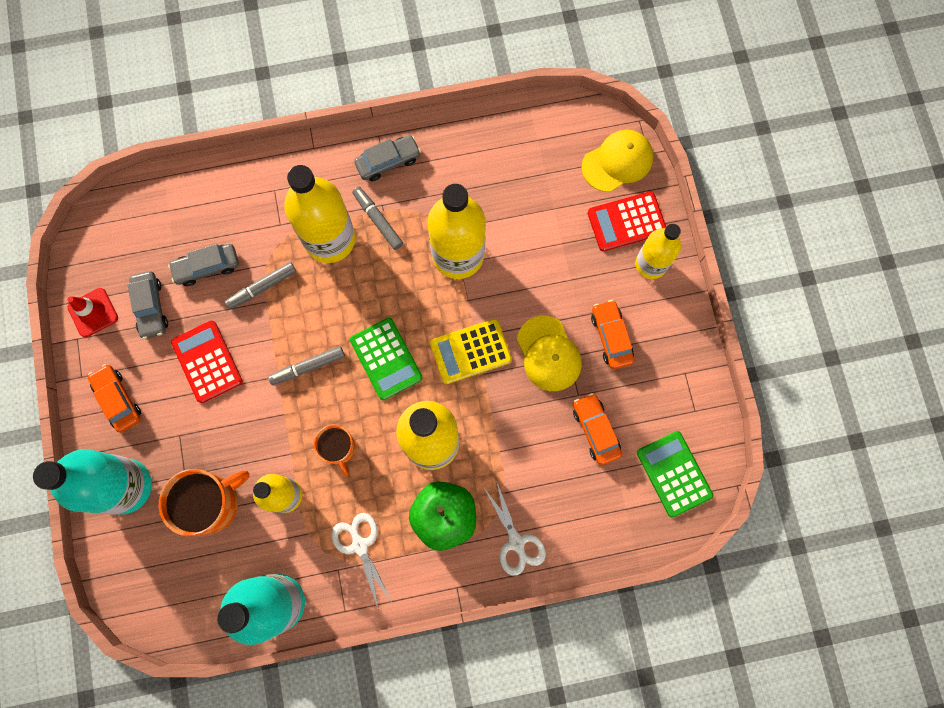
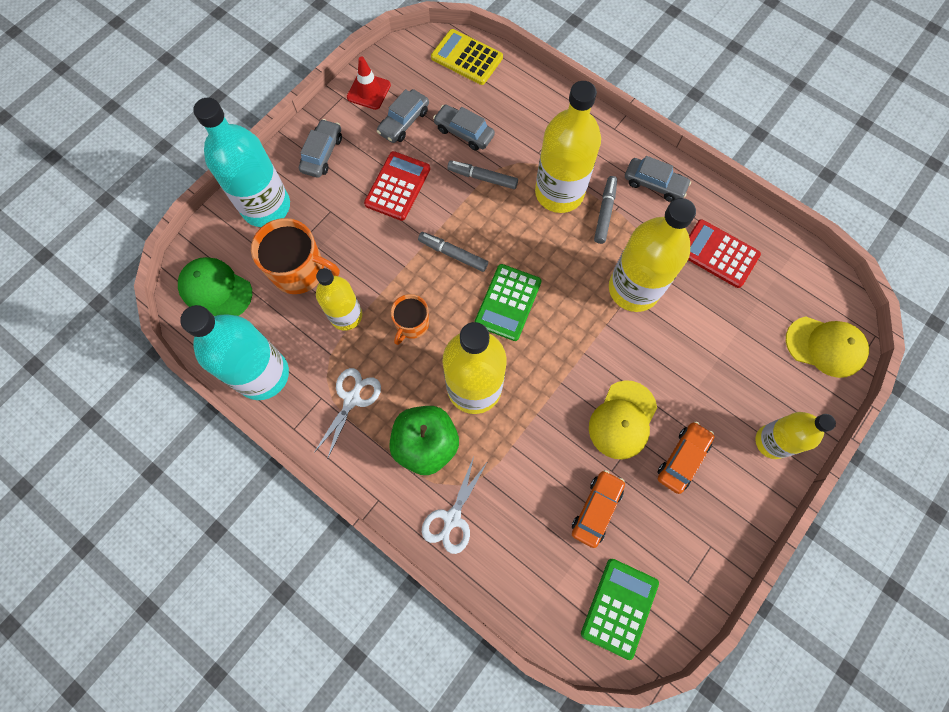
camera: 50 degrees right, 5 degrees down
(118, 400) = (322, 154): orange car -> grey car
(166, 587) = (215, 289): none -> green cap
(470, 351) = (569, 359): yellow calculator -> yellow calculator (467, 58)
(626, 221) = (785, 393): red calculator -> red calculator (718, 254)

